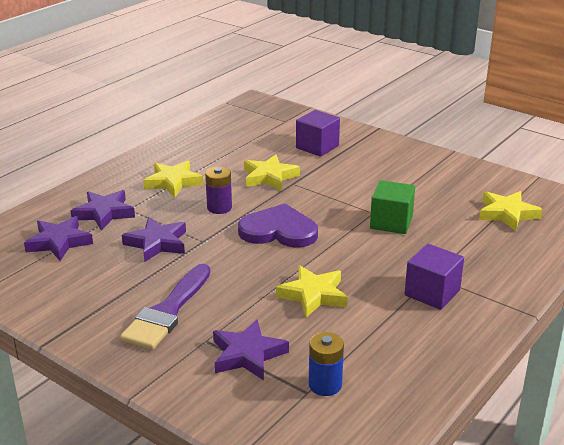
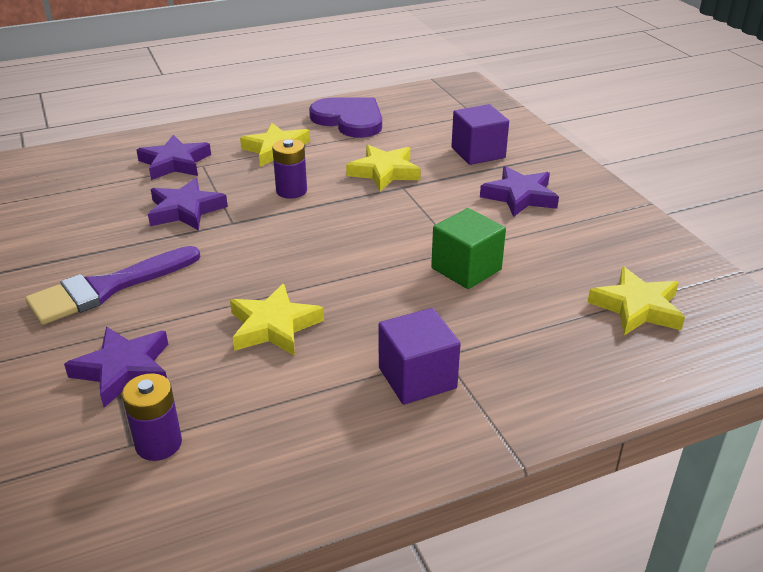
camera: 30 degrees right, 5 degrees up
(59, 242) = (100, 180): purple star -> purple star (520, 196)
(279, 231) = (324, 236): purple heart -> purple heart (349, 120)
(325, 385) = (158, 444): blue battery -> purple battery

